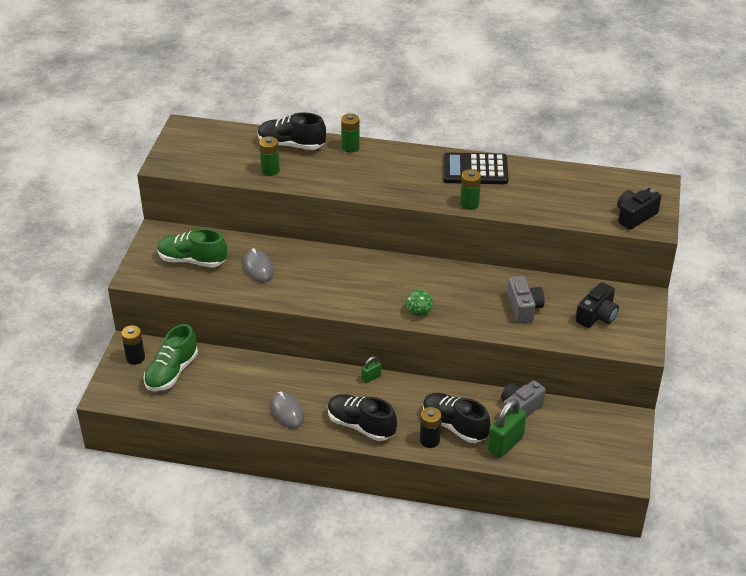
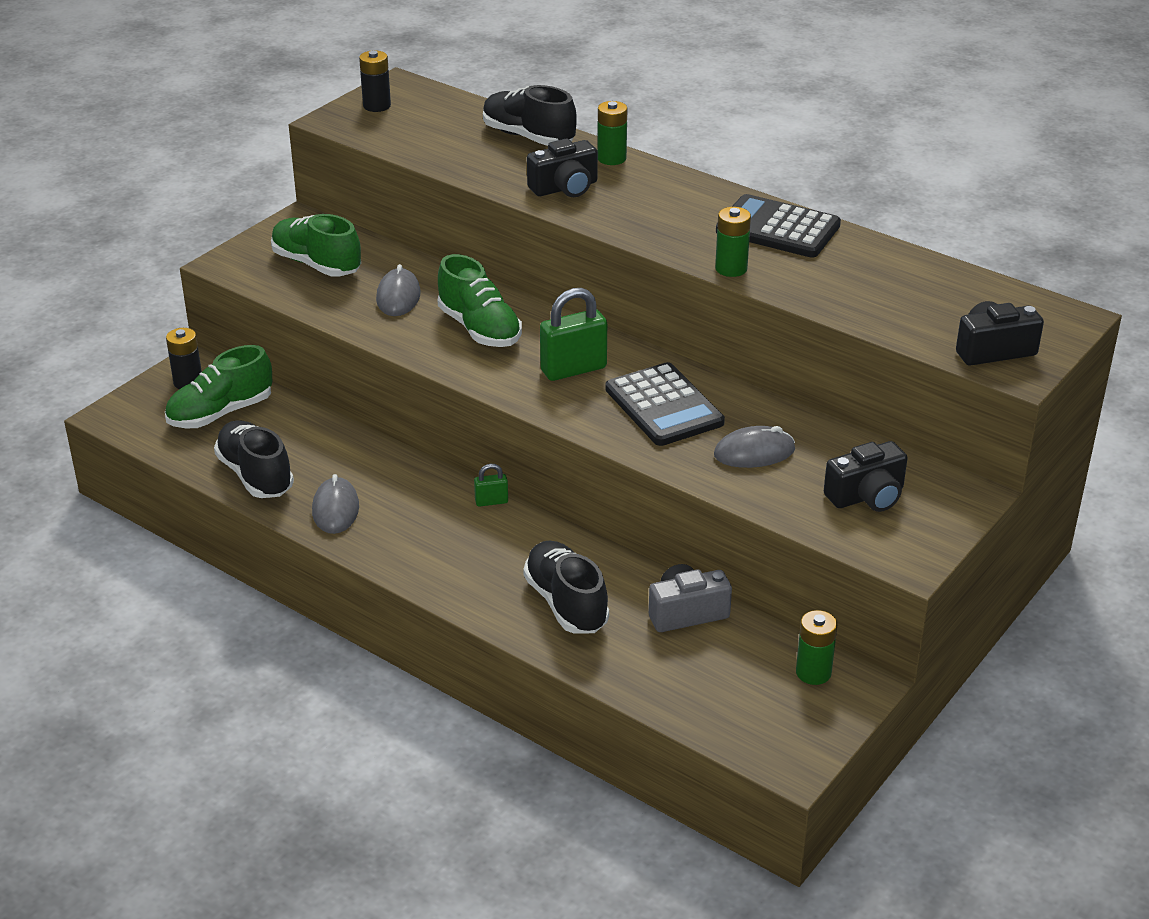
camera: 25 degrees right, 5 degrees down
(270, 170) = (471, 160): green battery -> green battery (813, 672)
(321, 275) = (479, 329): none -> green shoe
(339, 175) = (565, 188): none -> black camera
(361, 425) = (426, 559): black shoe -> black shoe (255, 475)
(419, 312) = (584, 413): green ball -> none
(429, 440) = (513, 611): black battery -> black battery (377, 106)
(458, 294) = (664, 406): none -> black calculator
(505, 444) = (627, 653): green padlock -> green padlock (573, 369)
(524, 308) = (754, 452): grey camera -> grey mouse

